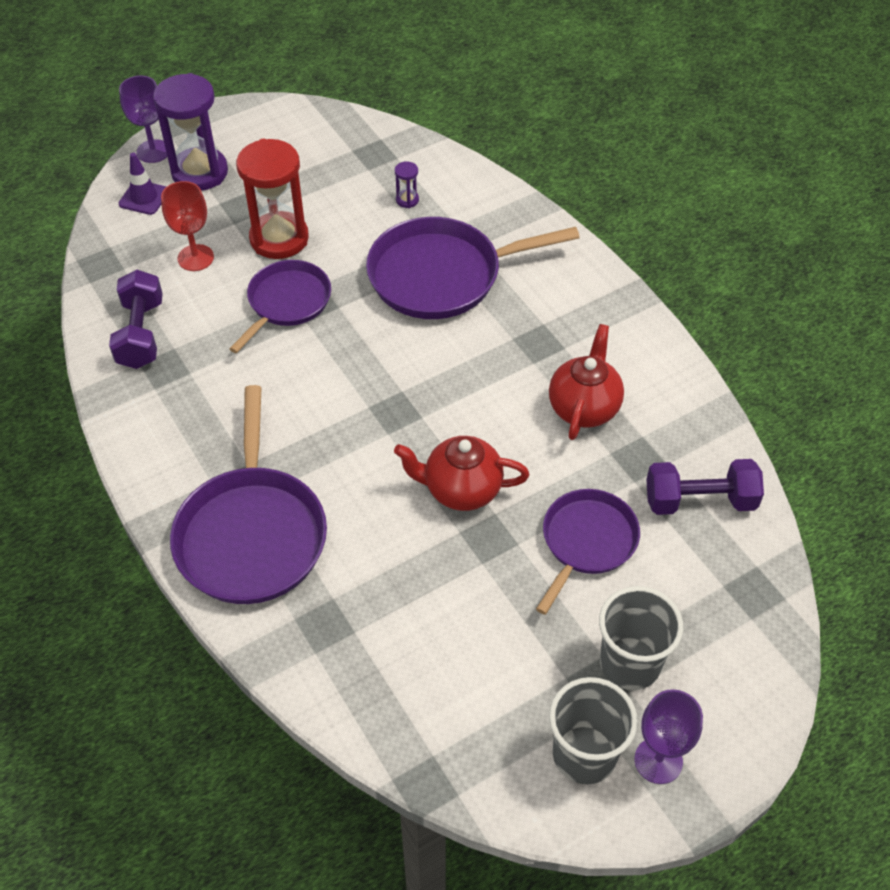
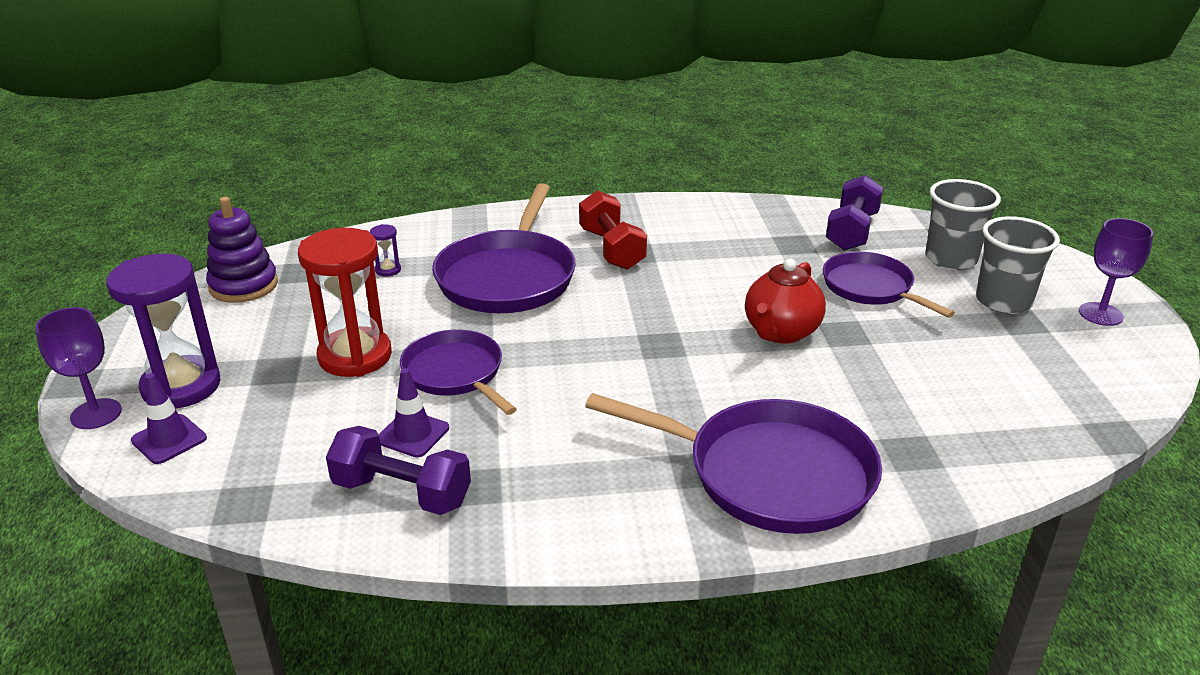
camera: 65 degrees left, 20 degrees down
(195, 258) = (319, 421): red goblet -> none
(204, 311) = (413, 434): none -> purple traffic cone
(336, 134) = (243, 285): none -> purple stacking toy
(534, 324) = (611, 249): none -> red dumbbell
(584, 407) = (724, 252): red teapot -> none
(584, 754) = (1091, 345): grey cup -> grey cup (950, 259)

